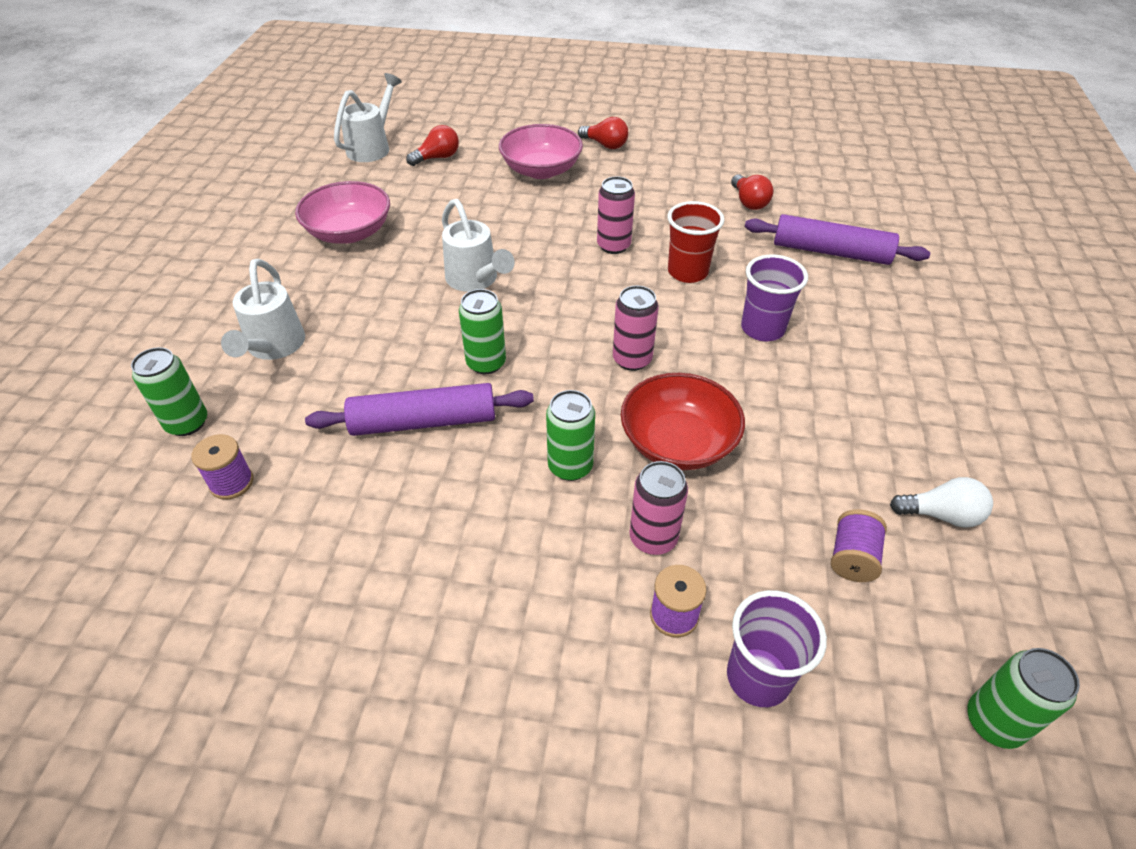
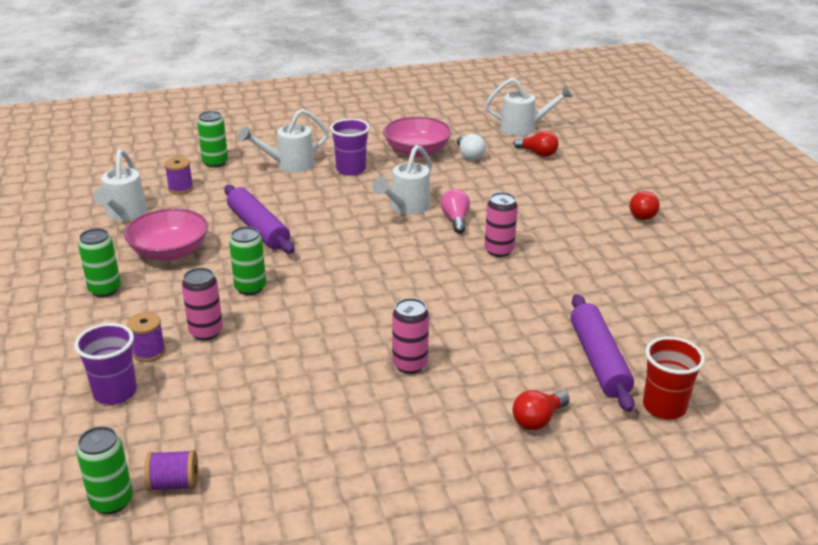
camera: 65 degrees right, 15 degrees down
(251, 575) = (124, 214): none -> white watering can
(486, 363) = (325, 234): green can -> green can (105, 290)
(531, 254) = (455, 220): none -> pink light bulb
(541, 170) = (569, 196): pink bowl -> pink bowl (170, 252)
(632, 359) = (369, 288): pink can -> pink can (410, 364)
(678, 442) = (297, 324): red bowl -> none
(687, 272) = (496, 290): red cup -> red cup (664, 407)
(749, 202) = (633, 302): red light bulb -> red light bulb (538, 420)
(762, 329) = (452, 340): purple cup -> purple cup (351, 169)
(852, 558) = (227, 420): purple spool -> purple spool (174, 484)
(941, 515) = (292, 461): white light bulb -> white light bulb (469, 155)

